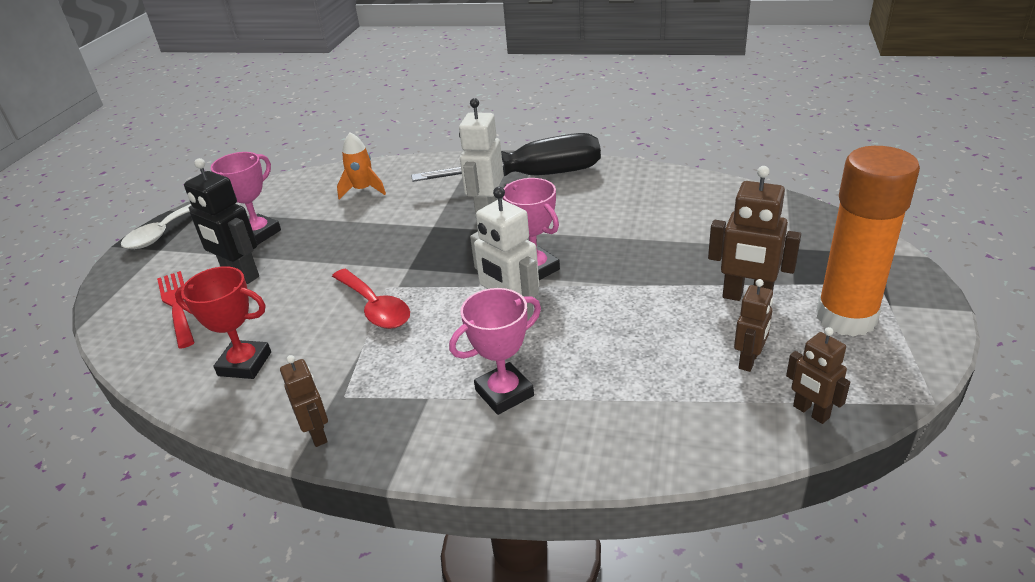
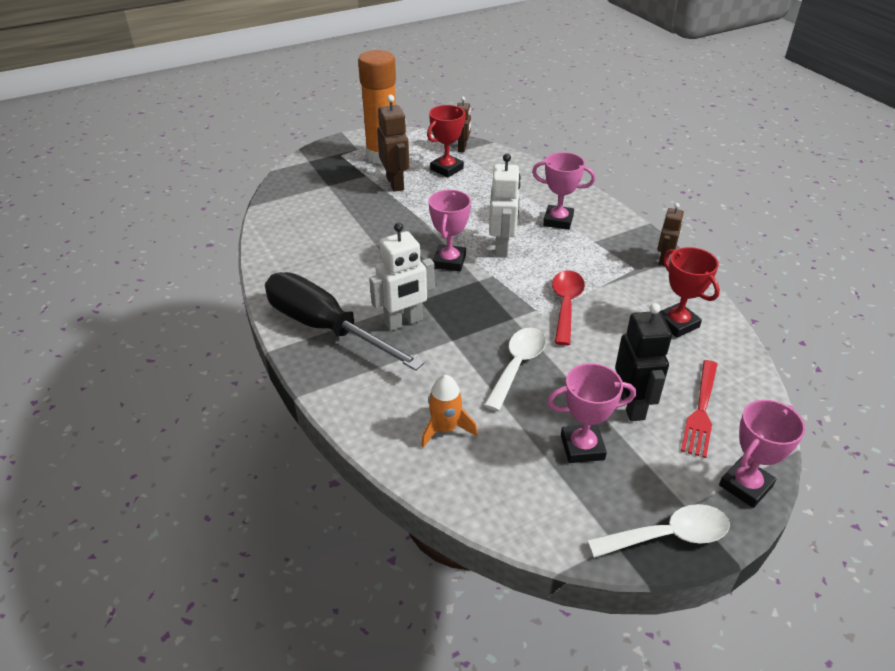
camera: 135 degrees left, 5 degrees up
(118, 282) = (745, 486): none -> pink trophy
(360, 243) = (517, 365): none -> white spoon
(749, 361) = (446, 169): brown robot -> red trophy

